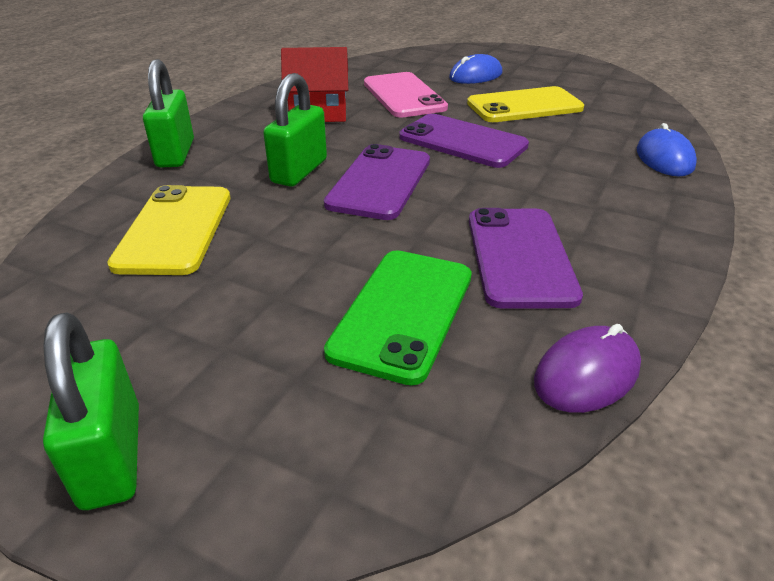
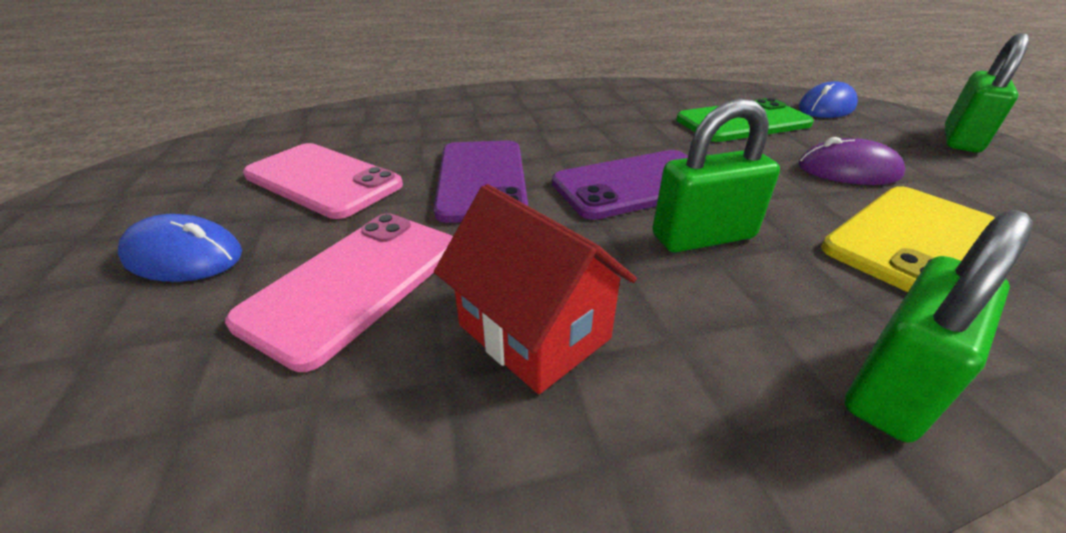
camera: 130 degrees left, 0 degrees up
(520, 257) = (630, 113): purple phone -> none
(524, 106) = (323, 180): yellow phone -> pink phone
(586, 374) = (685, 85): purple mouse -> purple mouse (848, 170)
(664, 158) = (408, 105): blue mouse -> blue mouse (826, 107)

